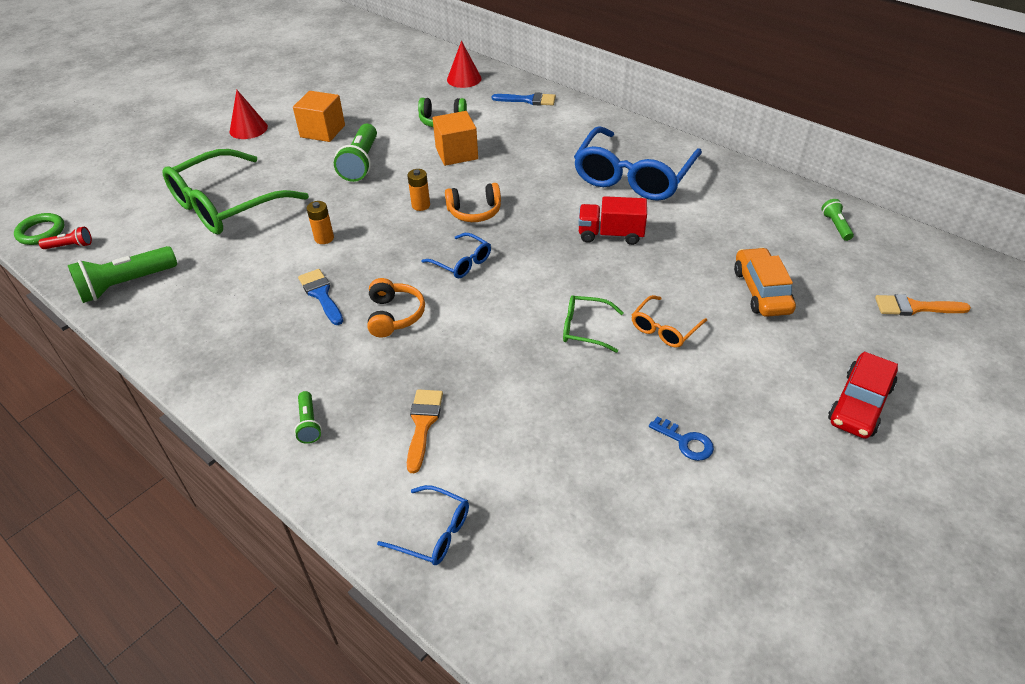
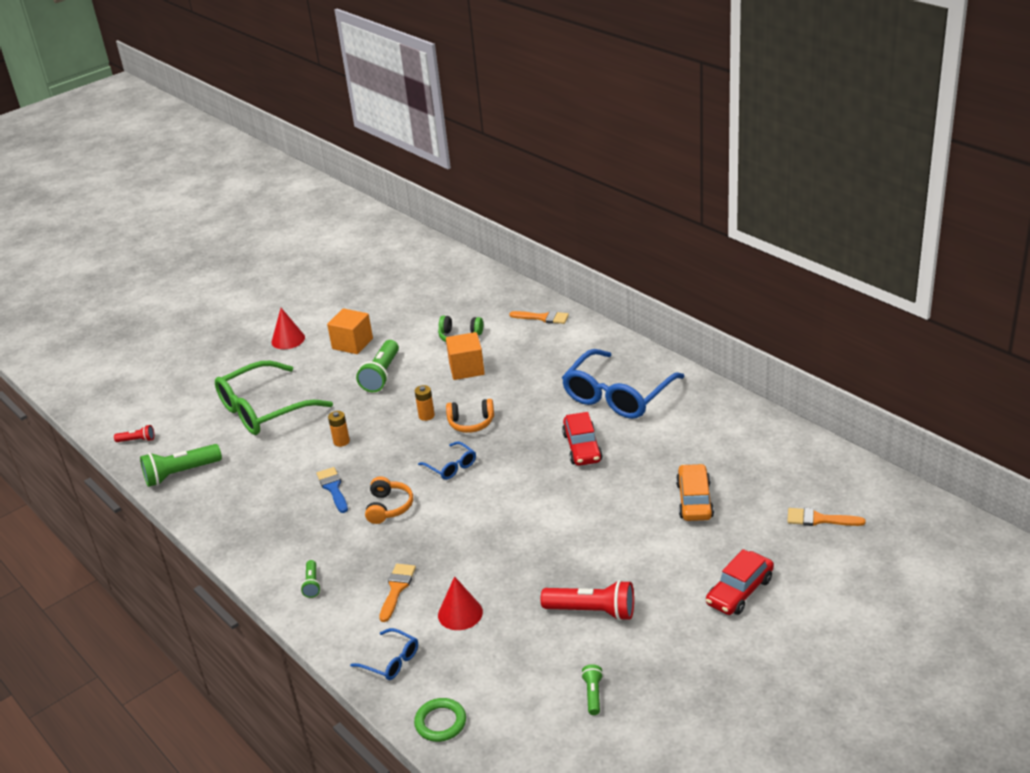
camera: 10 degrees right, 10 degrees down
(41, 232) = (114, 427): green ring -> green ring (440, 722)
(464, 79) = (488, 294): red cone -> red cone (460, 613)
(528, 100) = (543, 318): blue brush -> orange brush
(584, 329) = (538, 524): green glasses -> none
(610, 235) = (582, 447): red truck -> red car
(664, 329) = (603, 527): orange glasses -> none
(685, 442) = (592, 611): blue key -> red flashlight
(835, 226) = (781, 447): green flashlight -> green flashlight (593, 694)

